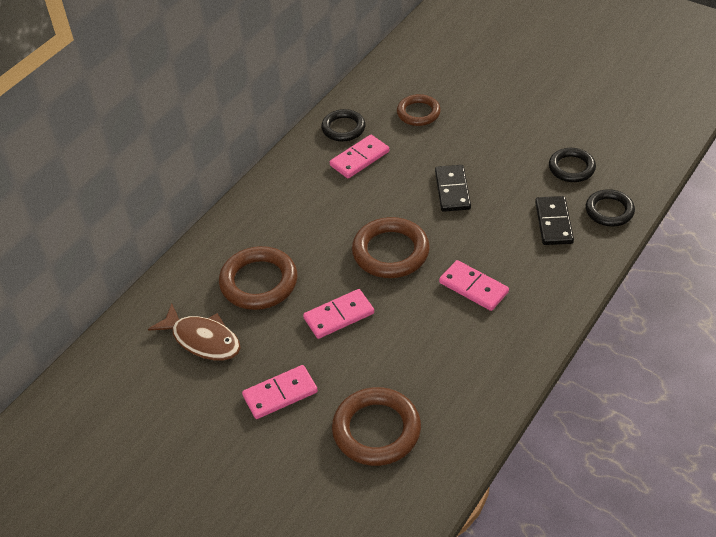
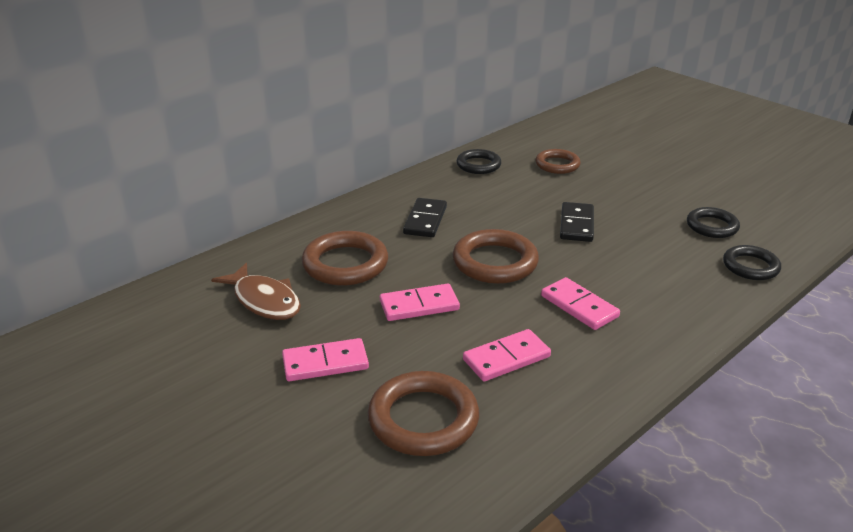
camera: 10 degrees right, 15 degrees down
(359, 158) = (487, 188): pink domino -> pink domino (506, 358)
(553, 223) = (683, 266): black domino -> black domino (425, 220)

